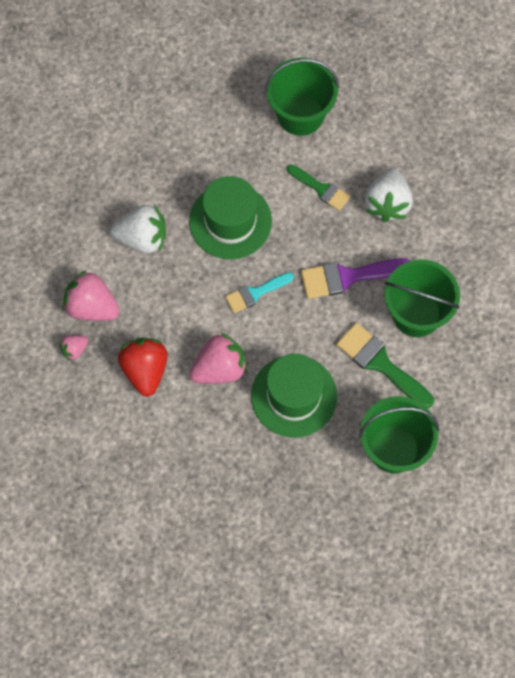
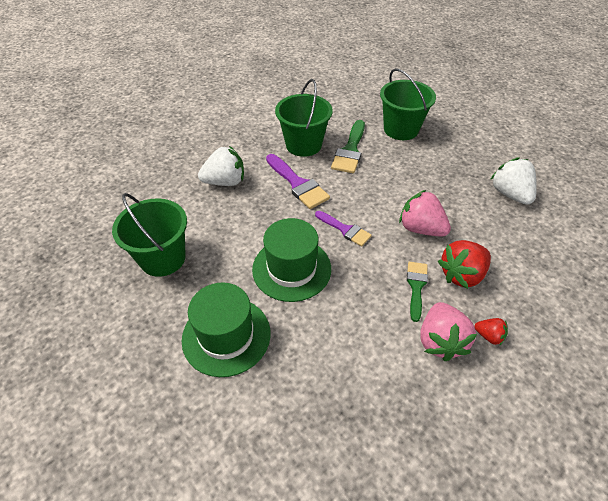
camera: 115 degrees left, 20 degrees down
(74, 349) = (489, 336): pink strawberry -> red strawberry
(142, 238) = (347, 329): white strawberry -> white strawberry (510, 194)
(255, 293) = (345, 229): turquoise brush -> purple brush
(294, 396) = (406, 182): green hat -> green hat (226, 336)
(321, 189) = (230, 221): green brush -> green brush (416, 286)

